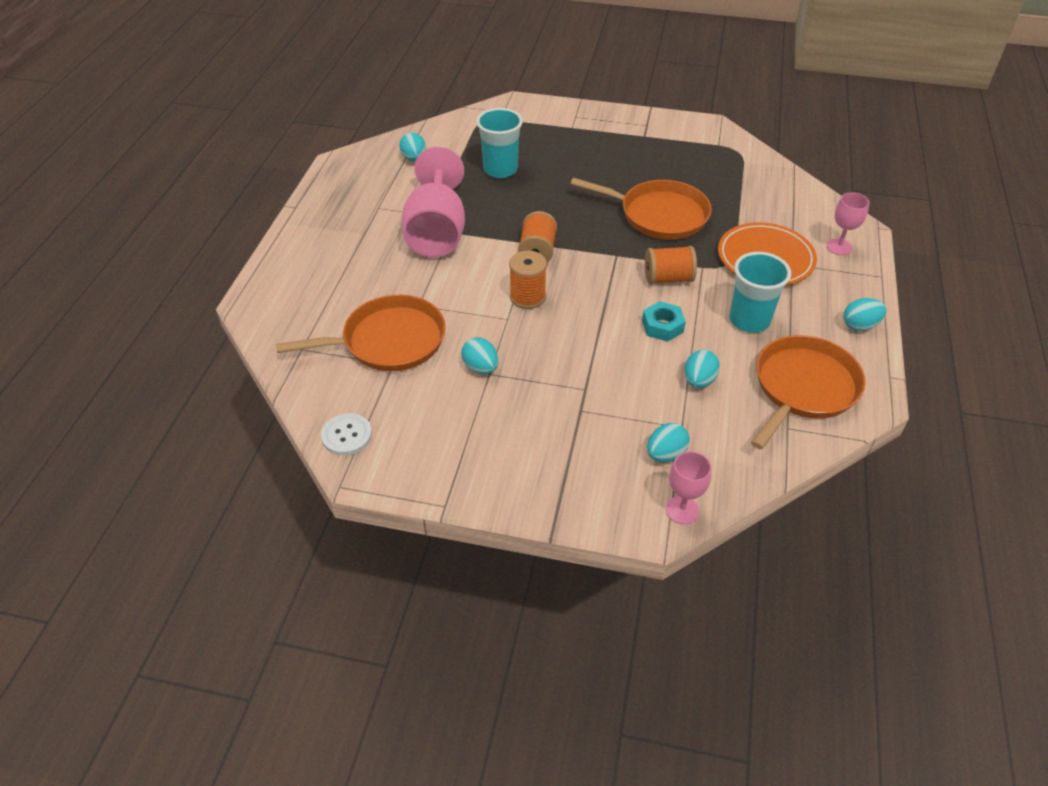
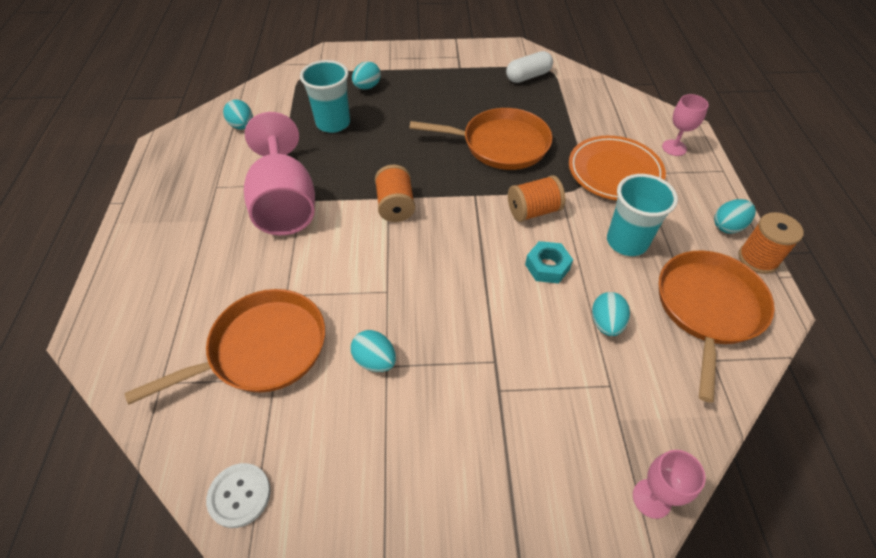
camera: 15 degrees left, 5 degrees up
(527, 297) = (401, 261): orange spool -> orange spool (758, 259)
(665, 454) = (607, 426): turquoise egg -> turquoise egg (367, 87)
(713, 155) = (528, 76): none -> white capsule

